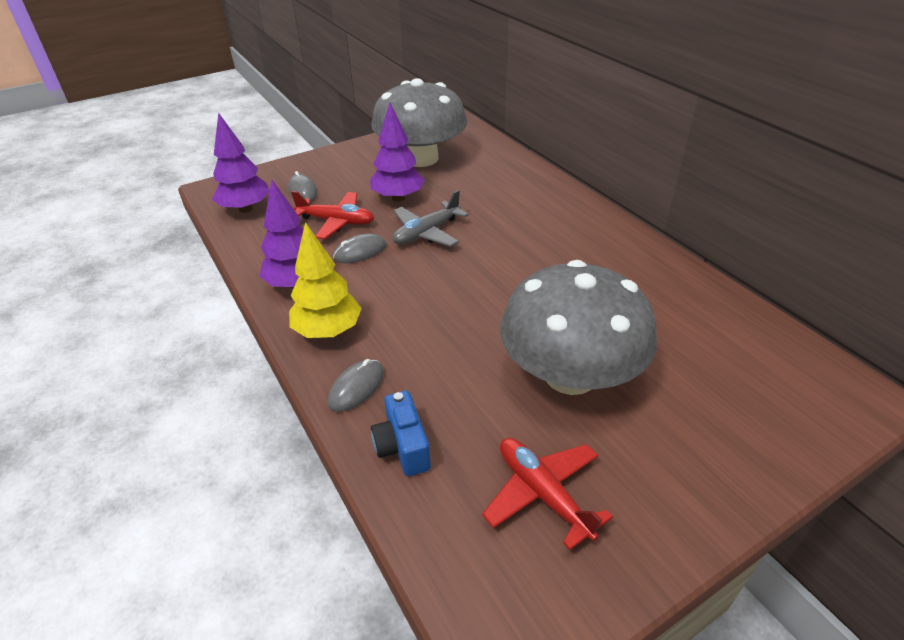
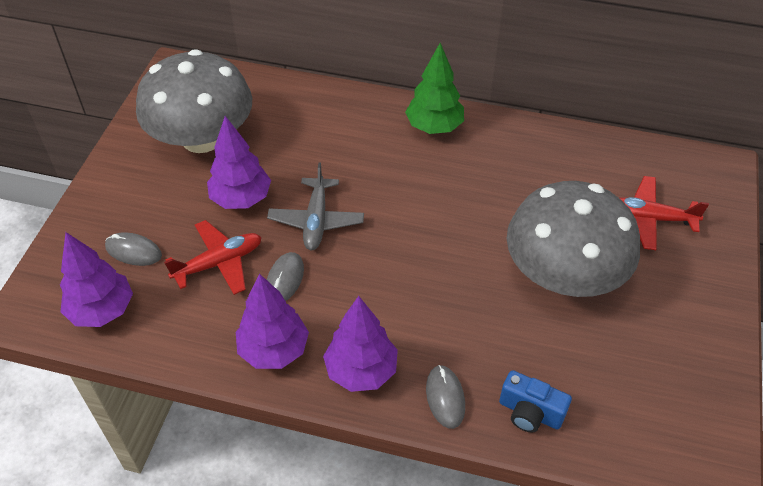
camera: 45 degrees left, 10 degrees up
(328, 331) = (361, 371): yellow tree -> purple tree
(543, 494) = (640, 371): red plane -> red plane (649, 218)
(591, 225) = (434, 127): none -> green tree

